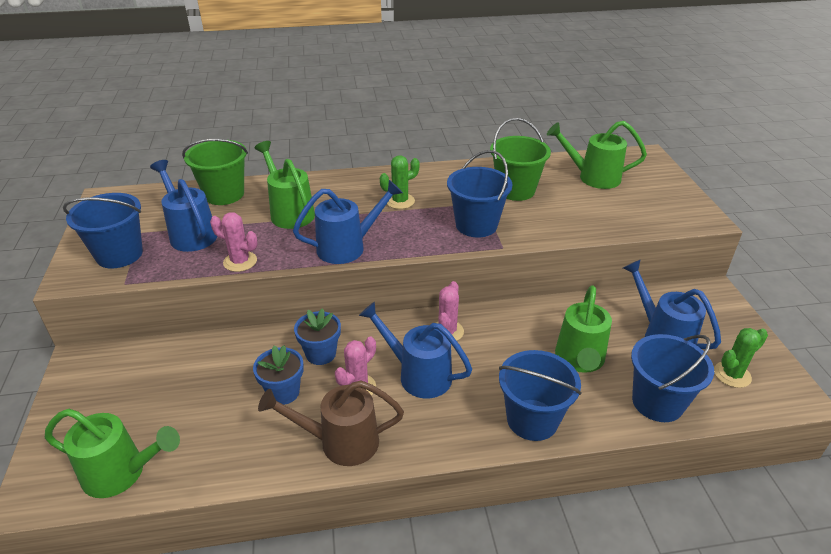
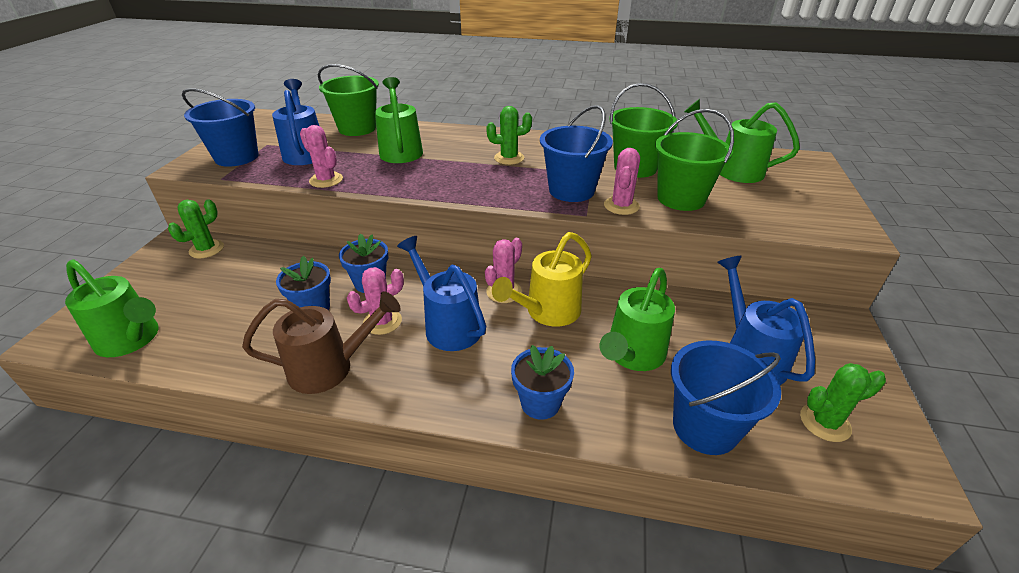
camera: 20 degrees right, 0 degrees up
(123, 360) = (206, 249): none -> green cactus
(340, 442) = (330, 368): brown watering can -> brown watering can turned 150 degrees clockwise
(348, 247) = (430, 186): blue watering can -> none
(494, 341) = (547, 312): none -> yellow watering can
(526, 232) = (621, 206): none -> pink cactus
(532, 420) = (540, 403): blue bucket -> blue flower pot
(568, 215) = (681, 198): none -> green bucket

